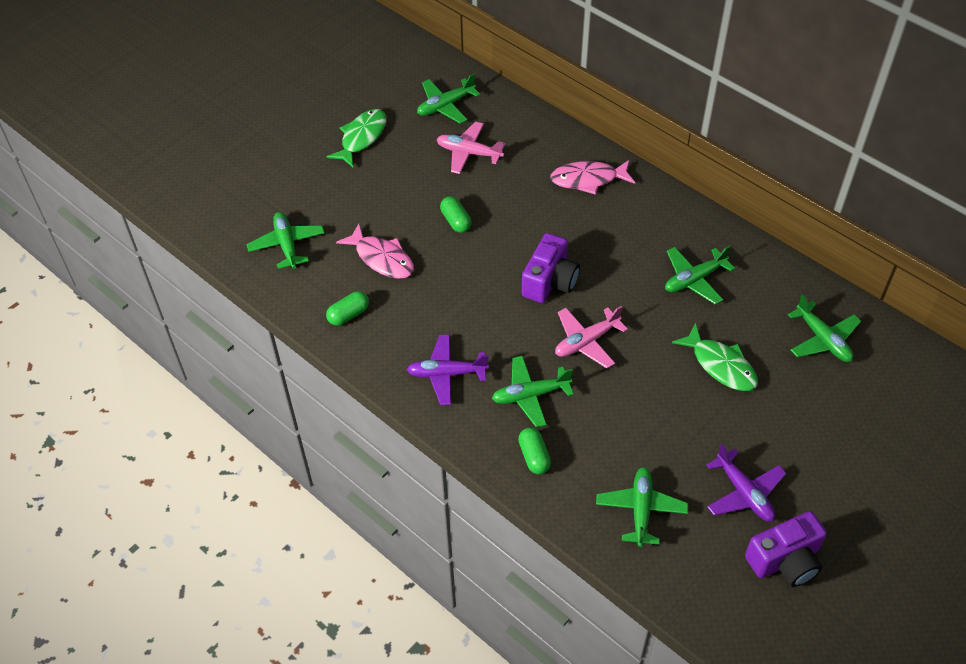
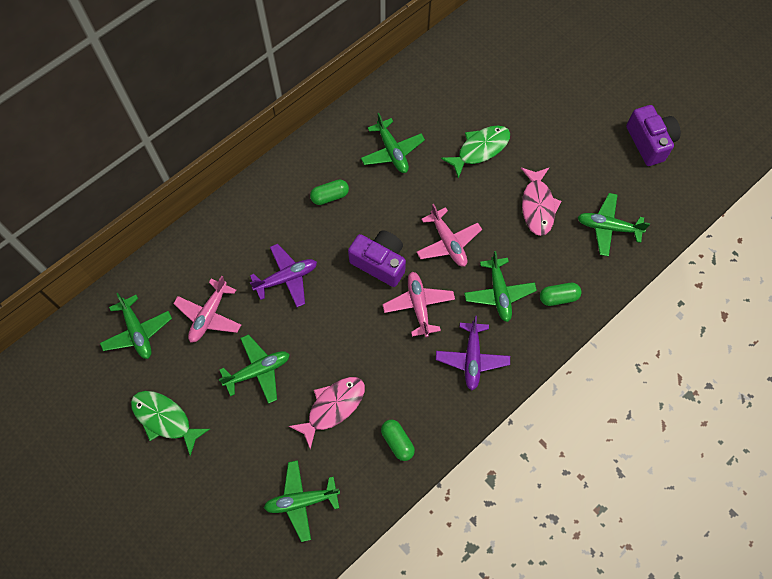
camera: 85 degrees left, 15 degrees up
(455, 221) = (296, 335): green capsule -> green capsule (330, 196)
(503, 320) = (418, 305): none -> pink plane
(588, 179) = (264, 215): pink fish -> pink fish (537, 206)
(744, 493) = (595, 156): purple plane -> purple plane (286, 278)
(822, 339) = (461, 76): green plane -> green plane (258, 371)

